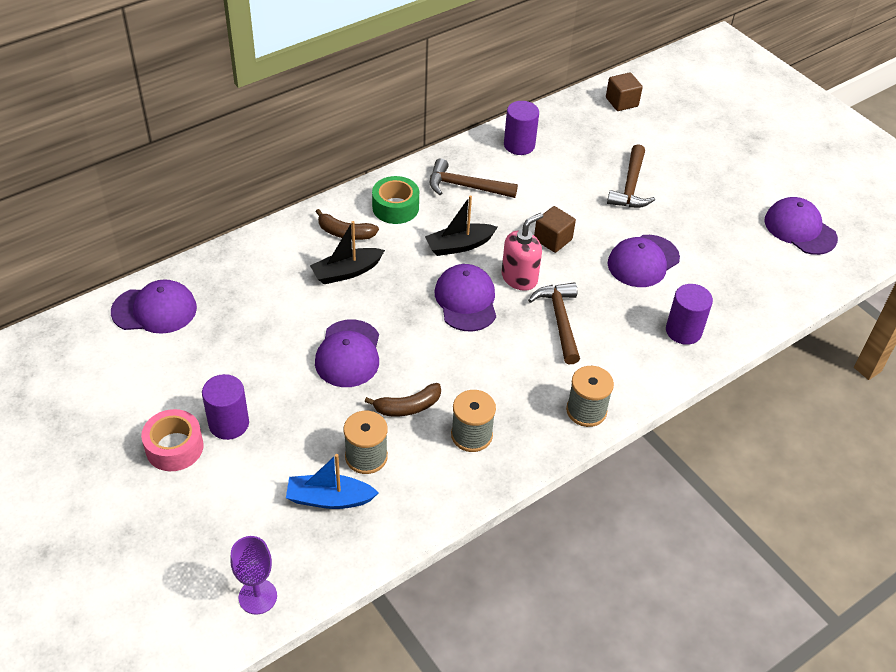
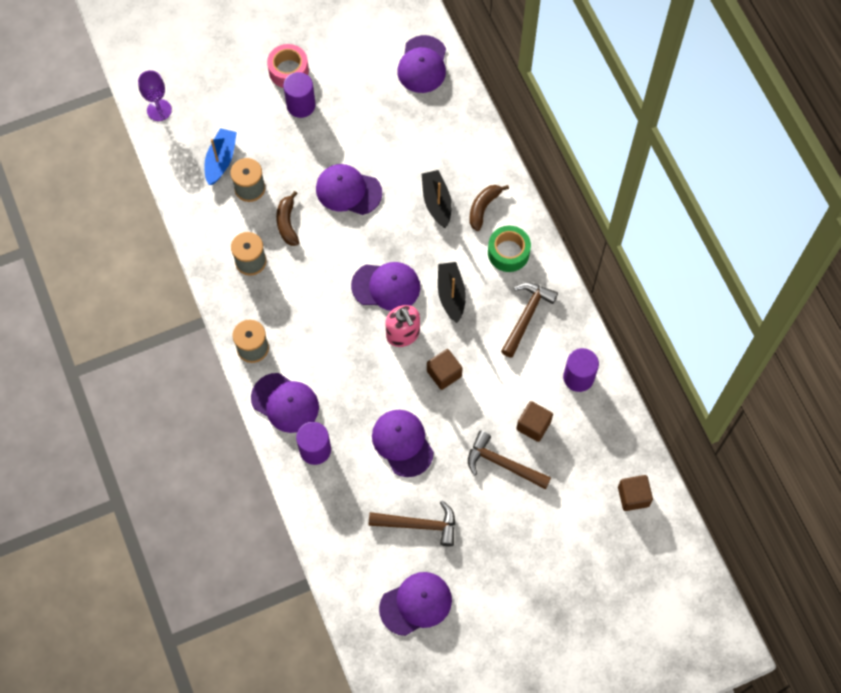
camera: 105 degrees right, 20 degrees up
(559, 320) = (348, 353): brown hammer -> brown hammer (419, 525)
(581, 170) = (533, 425): none -> brown cube
(641, 367) = (285, 403): none -> purple cap

